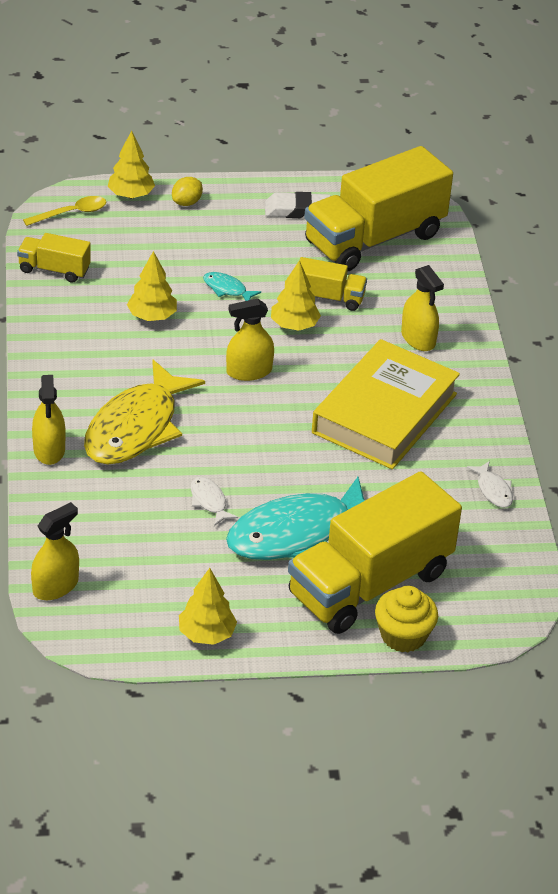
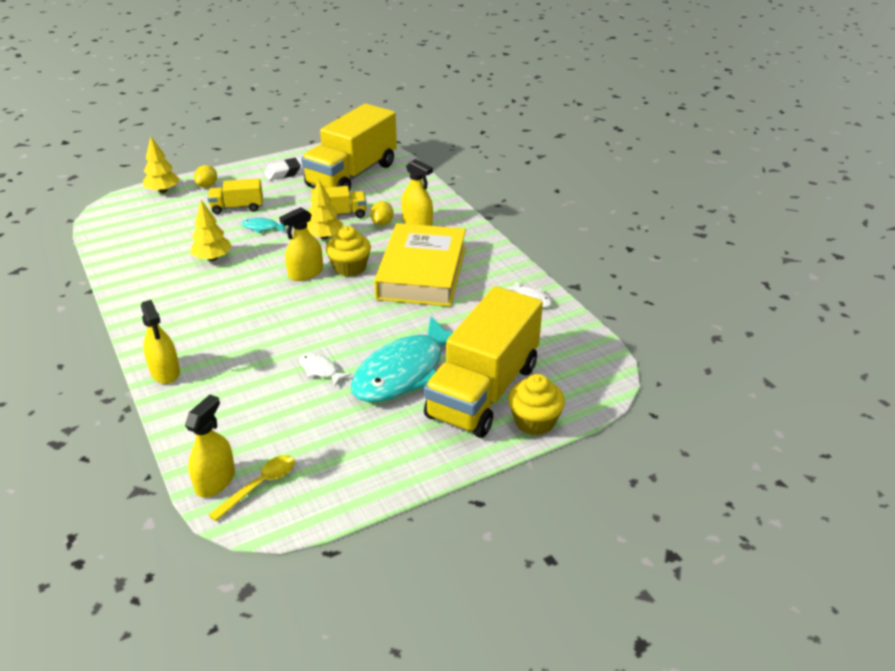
camera: 20 degrees left, 5 degrees down
(54, 270) = (121, 248): yellow truck -> yellow truck (237, 208)
(71, 213) = (121, 211): yellow spoon -> yellow spoon (260, 486)
(136, 427) = (234, 335): yellow fish -> none
(206, 634) = (372, 476): yellow tree -> none
(303, 379) = (350, 267): none -> yellow cupcake
(374, 326) = (382, 223): none -> yellow lemon

